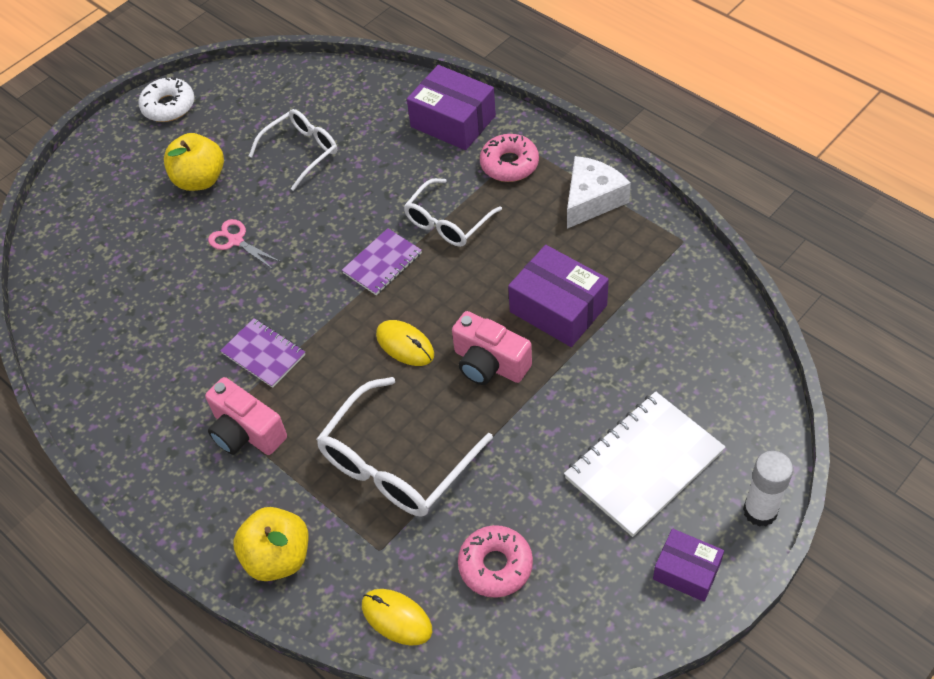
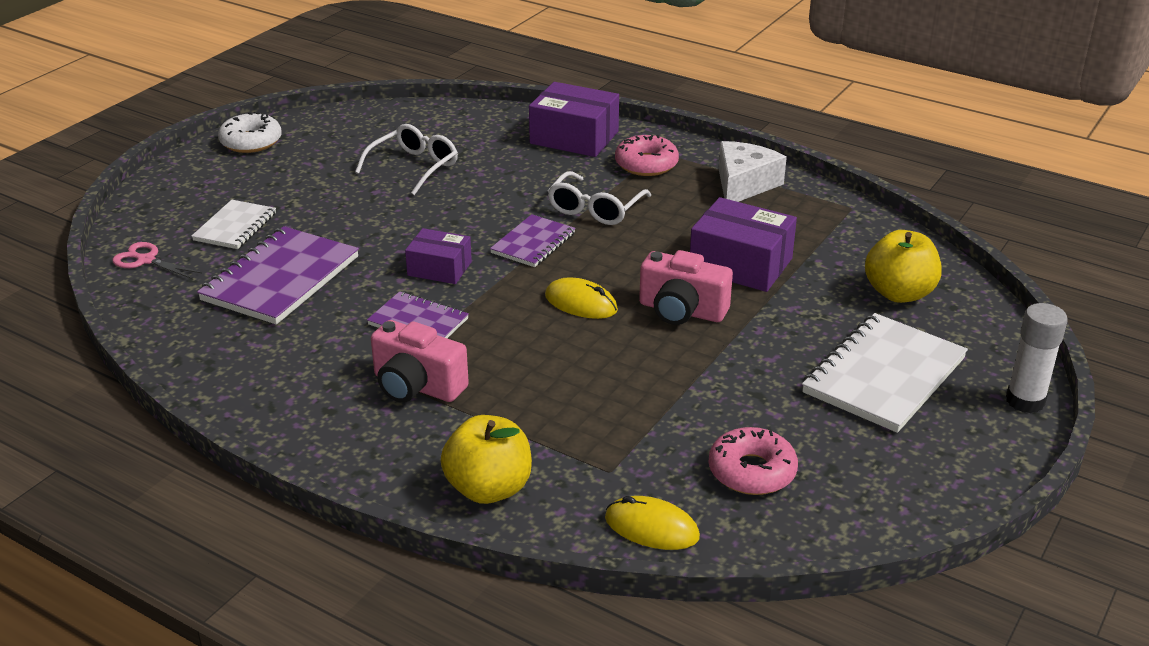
camera: 15 degrees left, 20 degrees down
(136, 219) = (235, 227): none -> white notebook
(162, 289) = (281, 279): none -> purple notebook
(200, 180) = (303, 193): yellow apple -> yellow apple (899, 293)
(235, 241) = (358, 236): pink scissors -> pink scissors (146, 260)
(396, 463) = (604, 397): white glasses -> none
(686, 571) = (968, 456): purple box -> purple box (439, 268)

